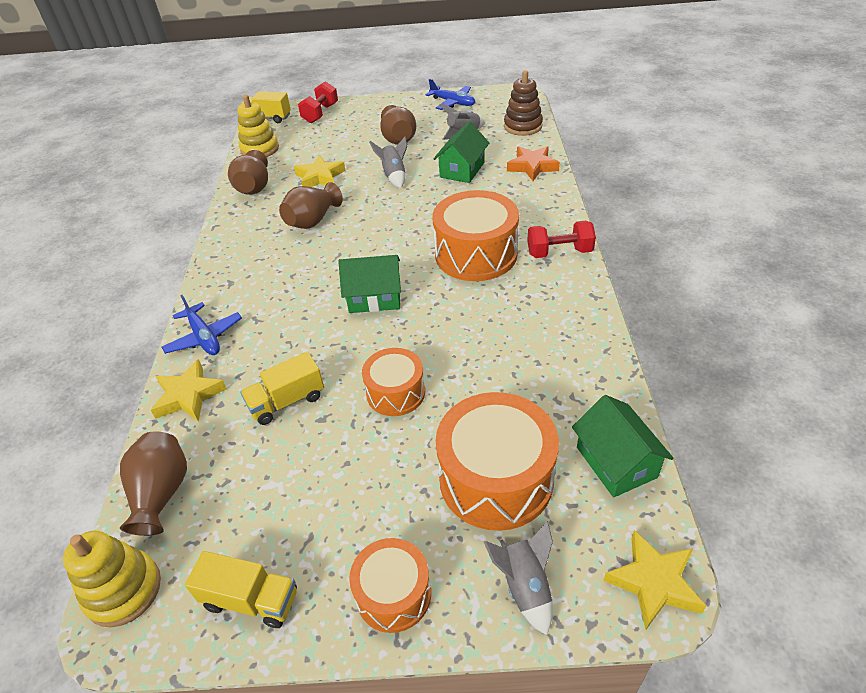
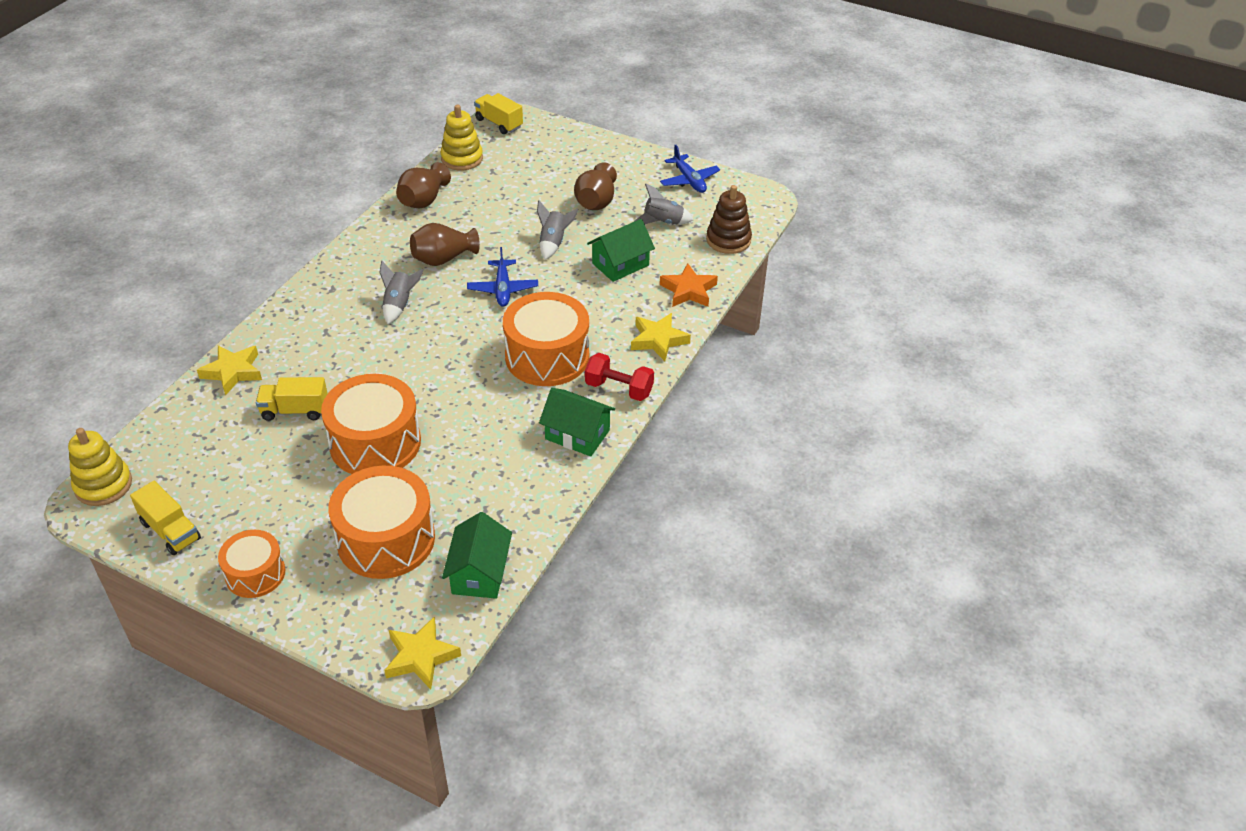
camera: 25 degrees right, 0 degrees up
(162, 493) = (166, 435): brown vase -> none
(204, 337) = (277, 329): blue plane -> blue plane (503, 289)
(320, 113) = (551, 139): red dumbbell -> none
(320, 177) = (488, 214): yellow star -> yellow star (658, 340)
(374, 297) = (429, 357): green house -> green house (577, 434)
(395, 392) = (375, 443): orange drum -> orange drum, size x1.70
(525, 586) = (338, 613): grey rocket -> grey rocket (399, 305)

